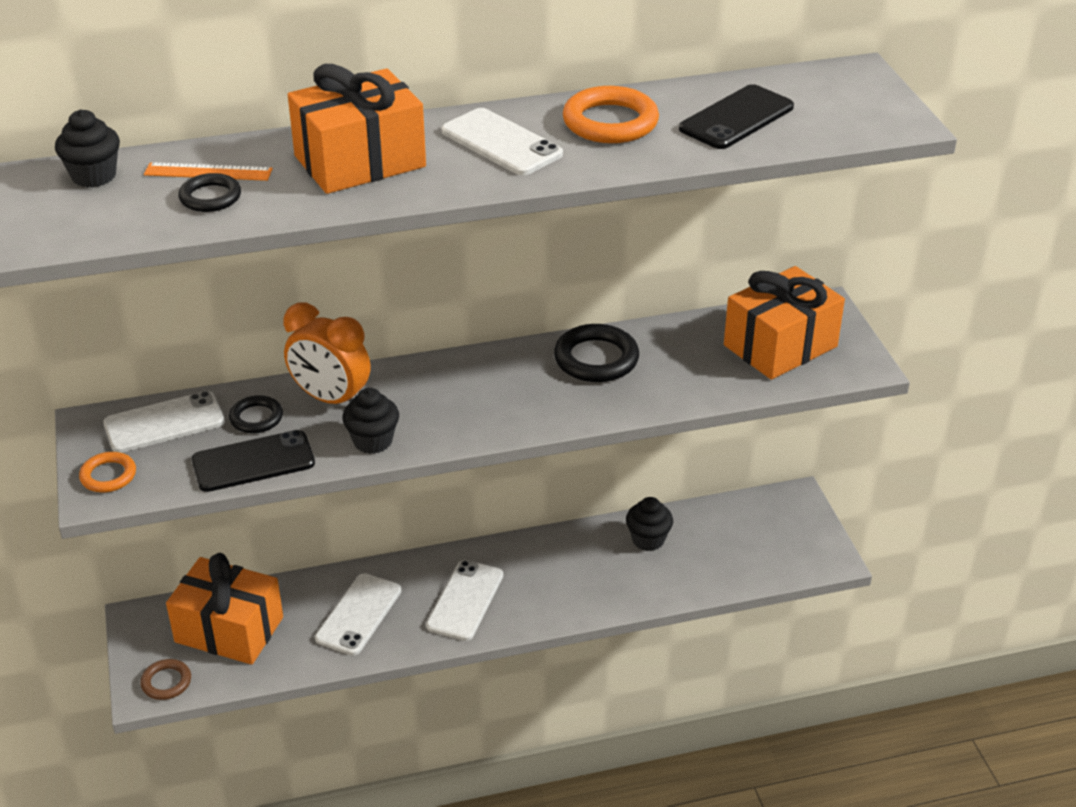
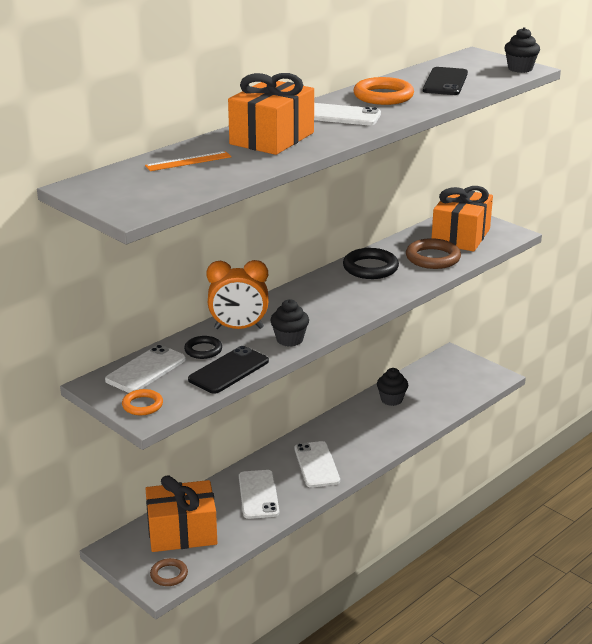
camera: 30 degrees left, 10 degrees down
(94, 176) = (118, 178): black cupcake -> black cupcake (520, 69)
(210, 197) = (209, 171): black ring -> none
(699, 371) = (433, 258): none -> brown ring

